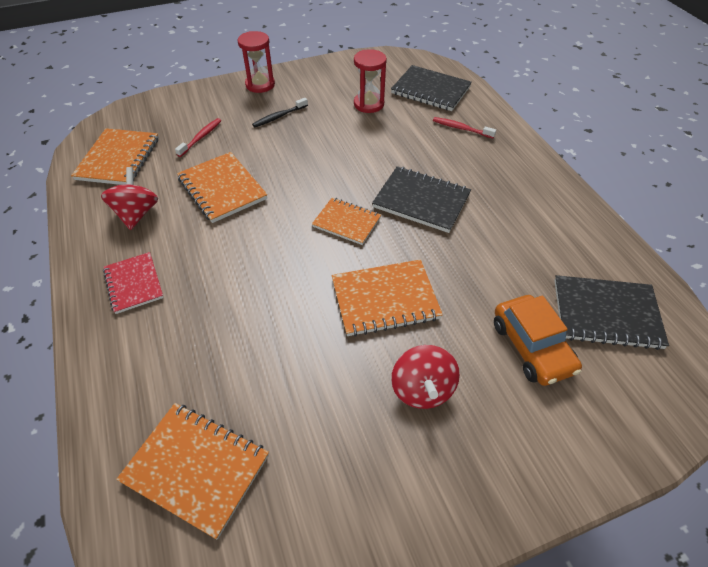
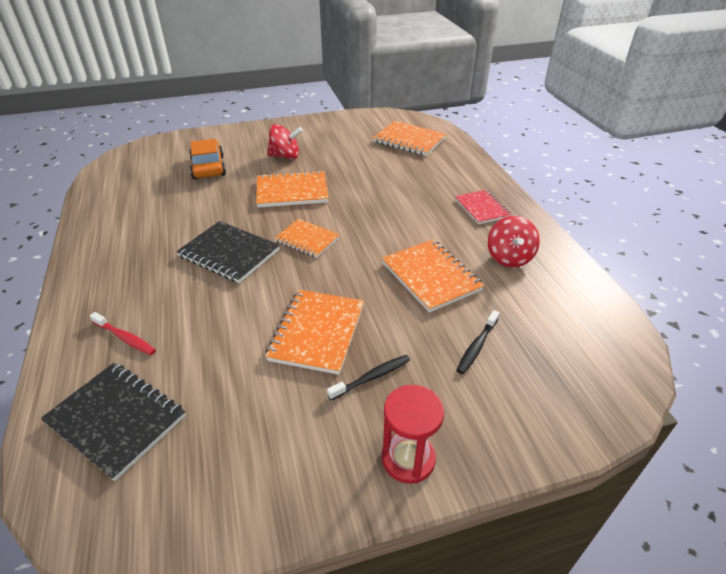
camera: 175 degrees left, 10 degrees down
(118, 159) = (568, 320): orange notebook -> orange notebook (317, 332)
(201, 137) = (477, 346): red toothbrush -> black toothbrush
(369, 104) = (231, 394): red hourglass -> none
(422, 389) = (285, 156): red spinning top -> red spinning top turned 90 degrees clockwise
(606, 314) = (145, 178): black notebook -> none

